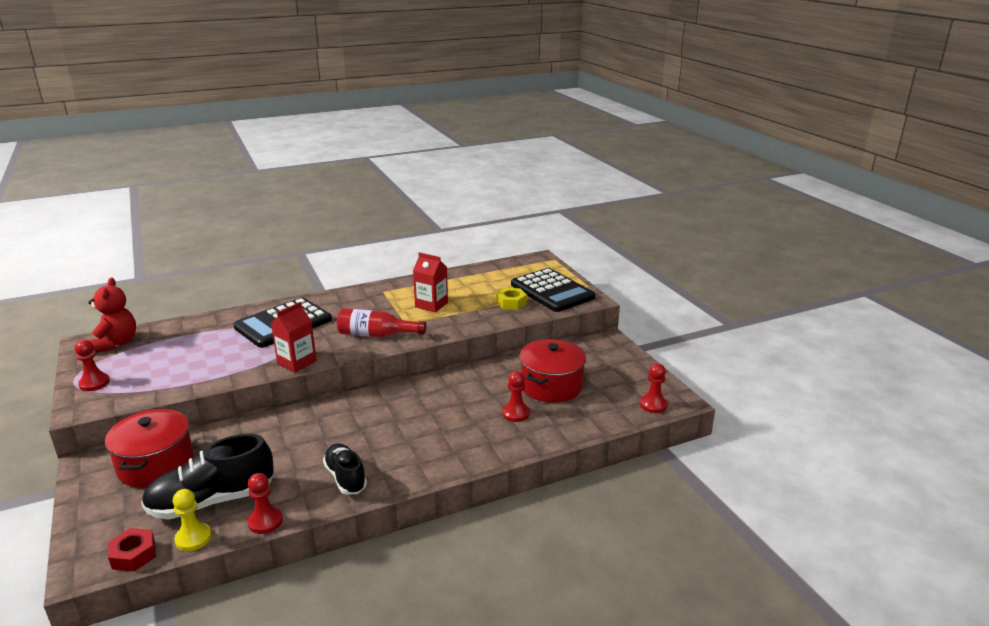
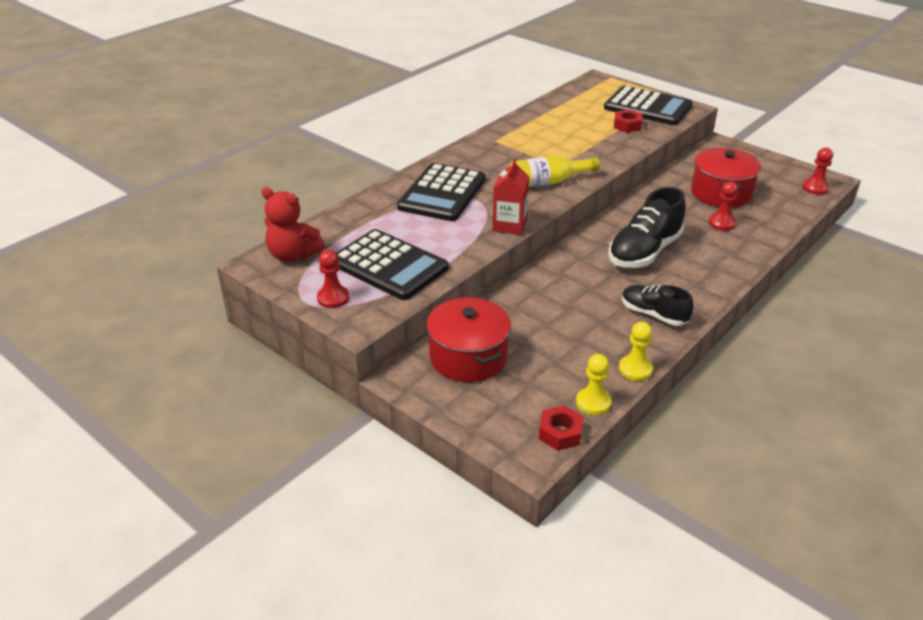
camera: 25 degrees left, 10 degrees up
(116, 343) = (293, 255): red teddy bear -> red teddy bear turned 150 degrees clockwise
(165, 369) = (389, 265): none -> black calculator
(212, 501) = (566, 369): black shoe -> black shoe (644, 252)
(265, 521) = (635, 369): red pawn -> yellow pawn
(376, 335) = (547, 182): red bottle -> yellow bottle
(431, 305) = (559, 143): red carton -> none
(511, 303) = (627, 125): yellow nut -> red nut

